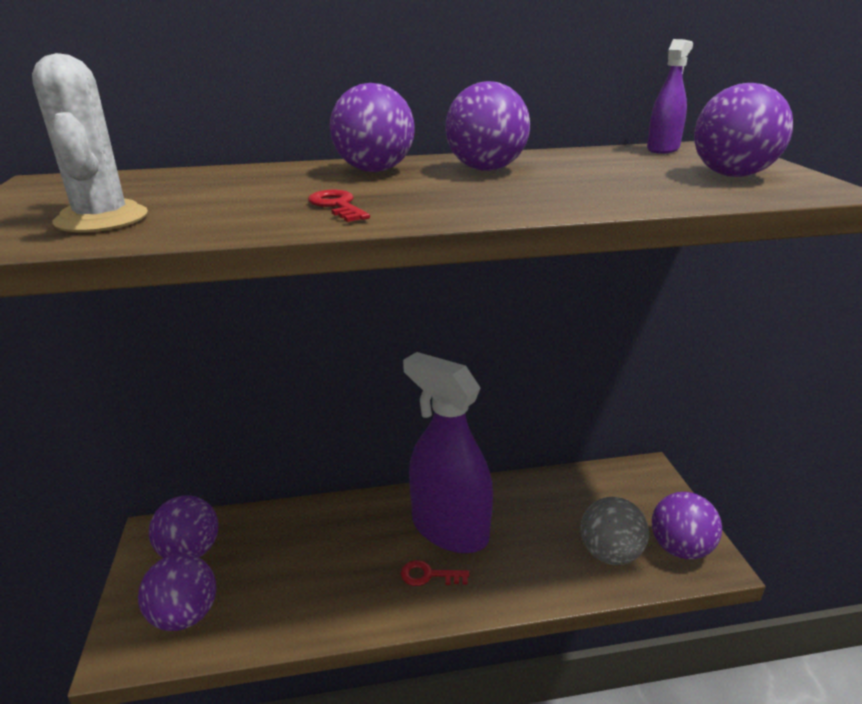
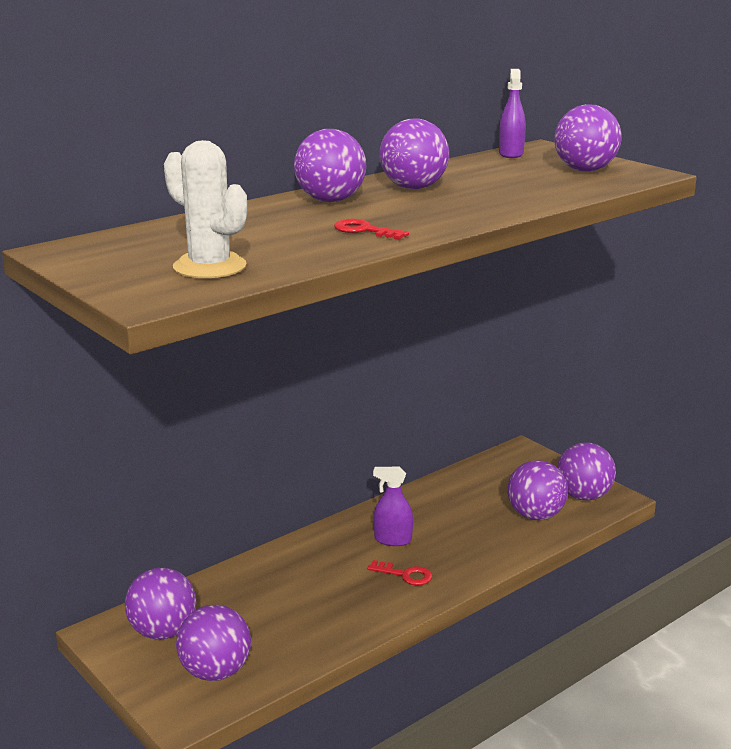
camera: 30 degrees left, 5 degrees down
(428, 575) = (405, 575): red key -> red key turned 135 degrees counterclockwise
(449, 529) = (393, 540): purple spray bottle -> purple spray bottle, size x0.43
(610, 554) = (535, 515): grey ball -> purple ball

